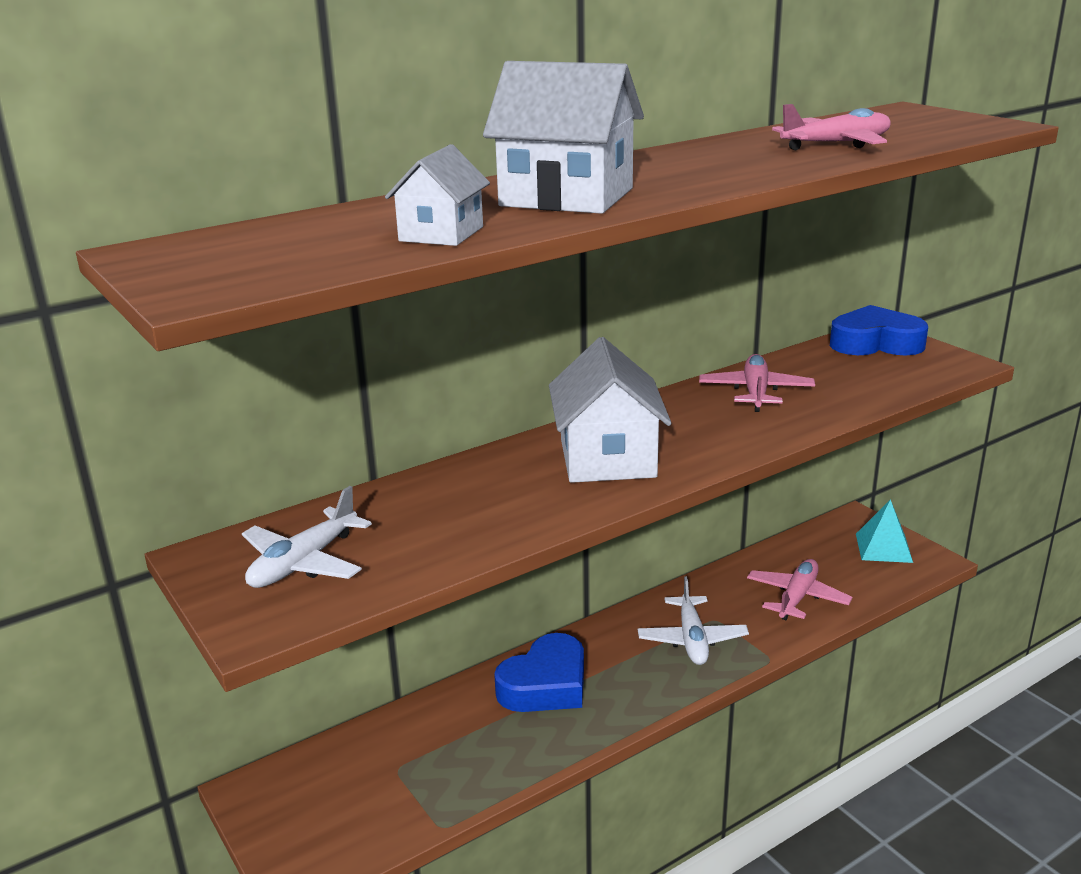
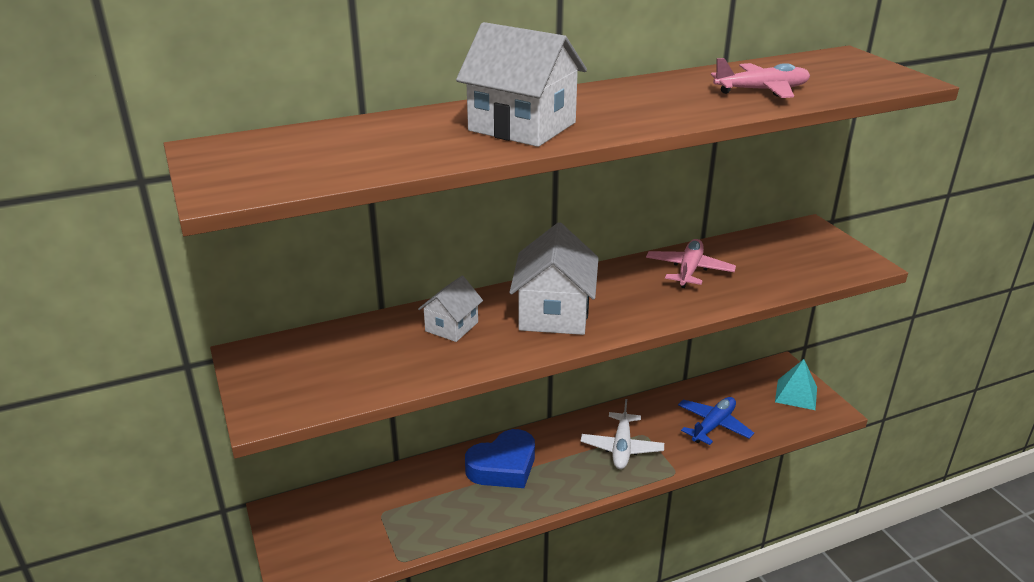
camera: 10 degrees right, 5 degrees up
(303, 563) = (311, 369): white plane -> none
(441, 234) = (412, 155): white house -> white house (451, 327)
(797, 597) = (713, 426): pink plane -> blue plane
(875, 343) = (803, 237): blue heart -> none

